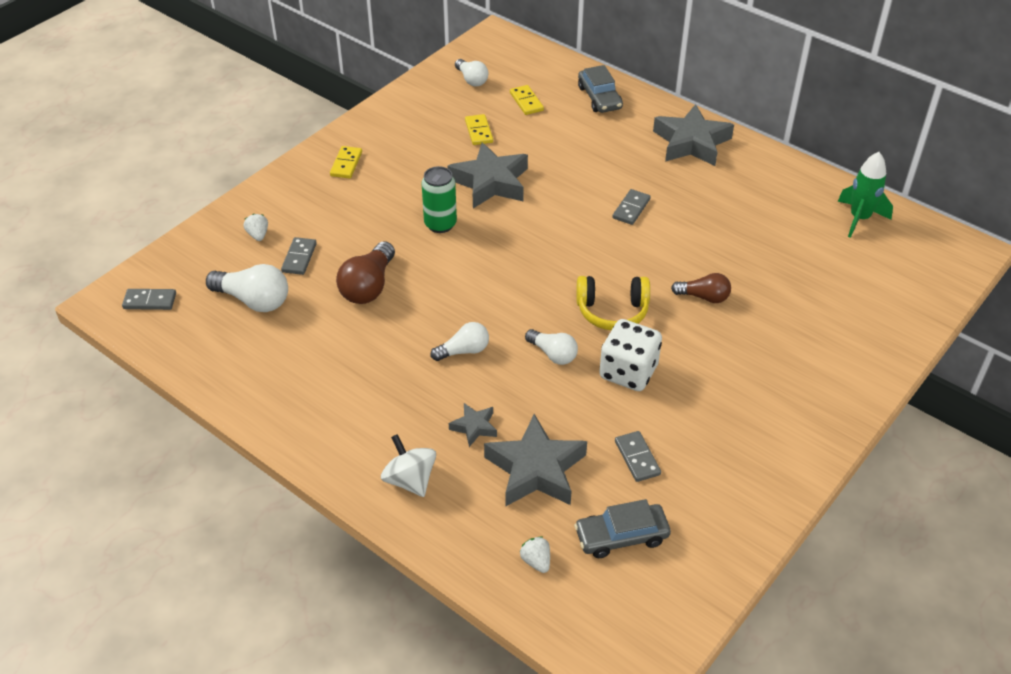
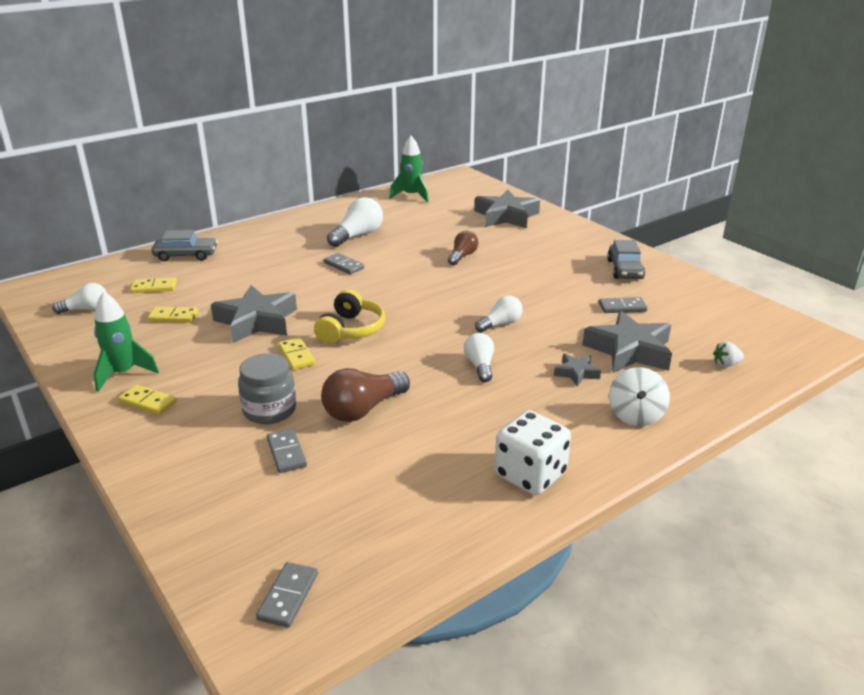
camera: 75 degrees left, 15 degrees down
(253, 300) = (340, 496): white light bulb -> white light bulb (358, 235)
(258, 235) = (222, 482): white strawberry -> none
(299, 258) = (286, 453): grey domino -> grey domino turned 45 degrees clockwise
(353, 232) = (269, 410): none -> grey jar
(368, 286) = (363, 409): brown light bulb -> brown light bulb turned 105 degrees clockwise
(381, 137) = (123, 373): none -> green rocket
(410, 480) = (635, 415): white spinning top -> white spinning top turned 60 degrees counterclockwise
(440, 224) = (297, 355): green can -> yellow domino
(612, 311) = (461, 292): yellow headphones -> yellow headphones (351, 330)
(621, 536) = (699, 325): grey car -> grey car (624, 269)
(628, 372) = (531, 296): white dice -> white dice (530, 475)
(691, 142) = (282, 231): grey star -> grey star (506, 216)

